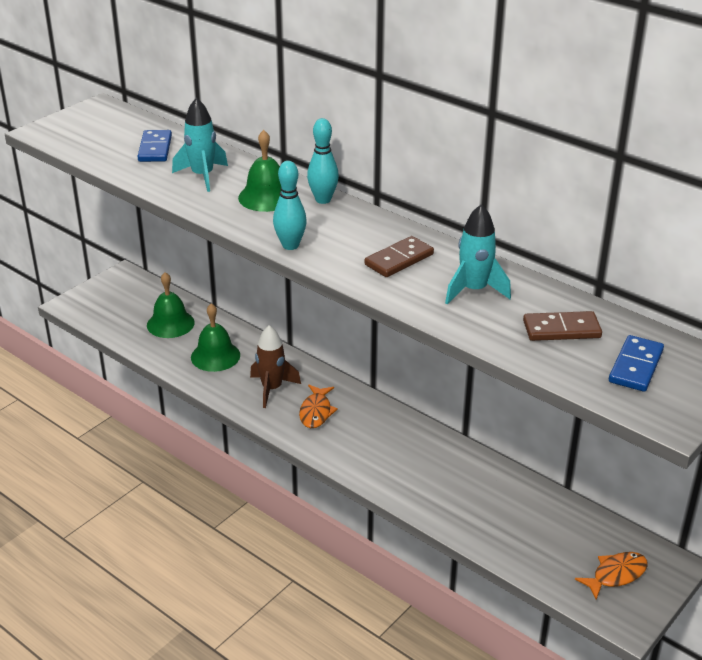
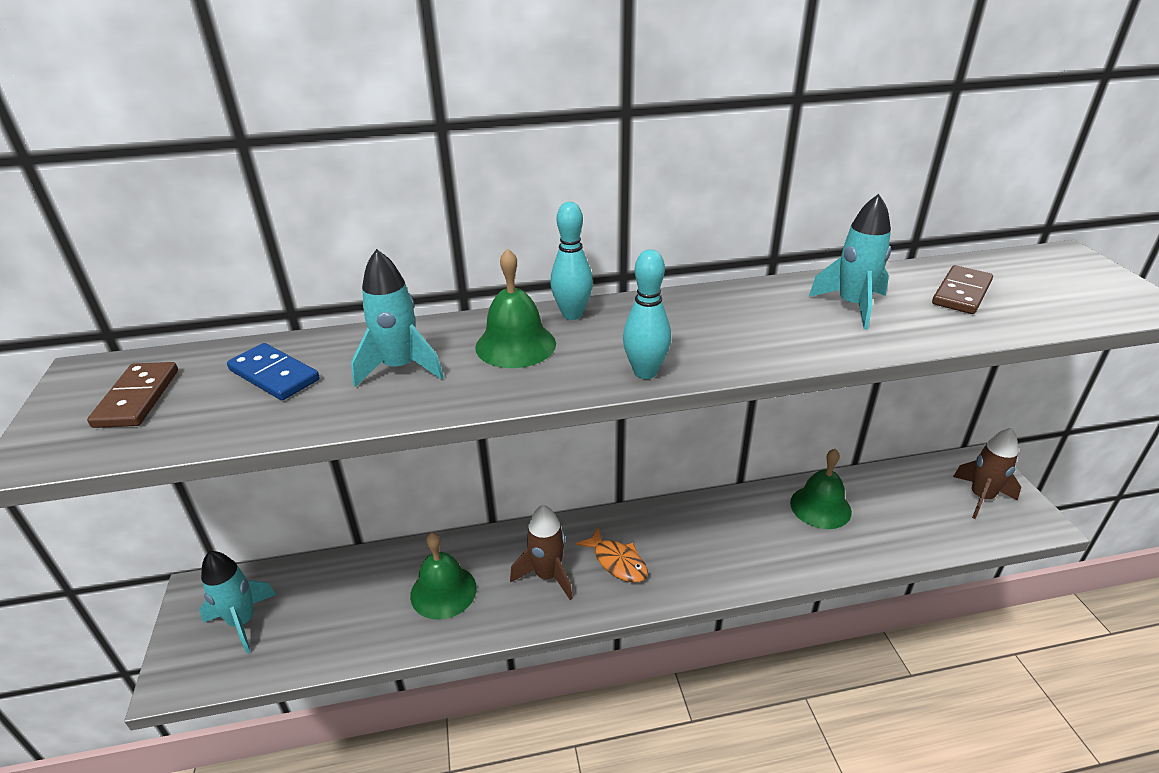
camera: 50 degrees left, 0 degrees up
(122, 302) = (243, 622): none -> turquoise rocket
(170, 324) = (341, 599): green bell -> green bell (820, 507)
(399, 259) = (751, 321): brown domino -> brown domino (137, 398)
(616, 575) = (981, 497): orange fish -> brown rocket
(635, 366) = (1049, 286): blue domino -> none

